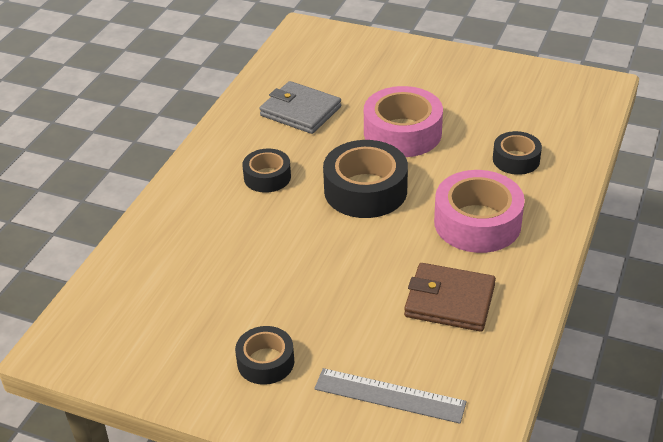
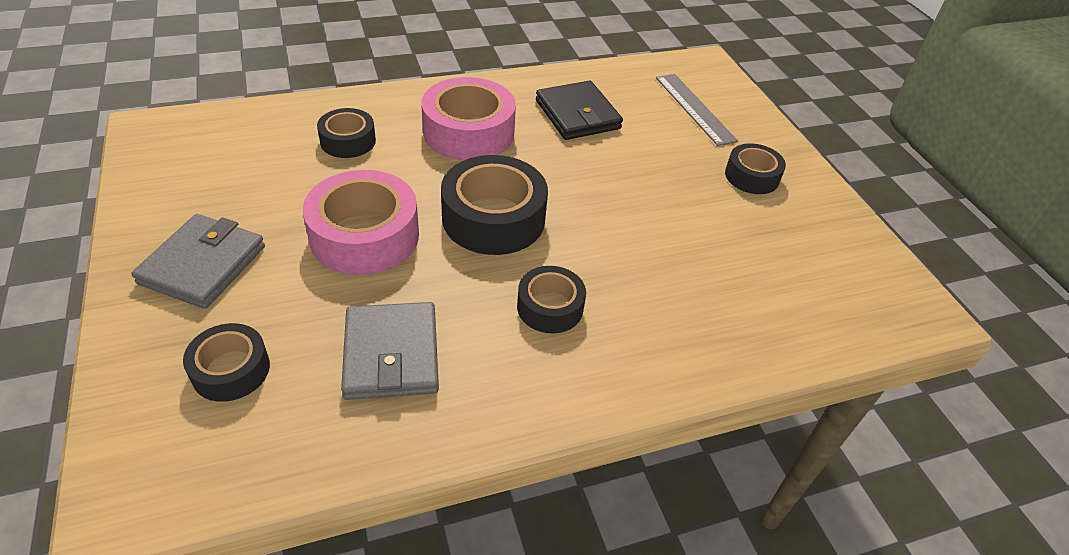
camera: 135 degrees left, 5 degrees up
(346, 65) = (231, 370): none -> black tape
(433, 74) = (203, 265): none -> grey wallet
(449, 301) = (577, 115): brown wallet -> black wallet

